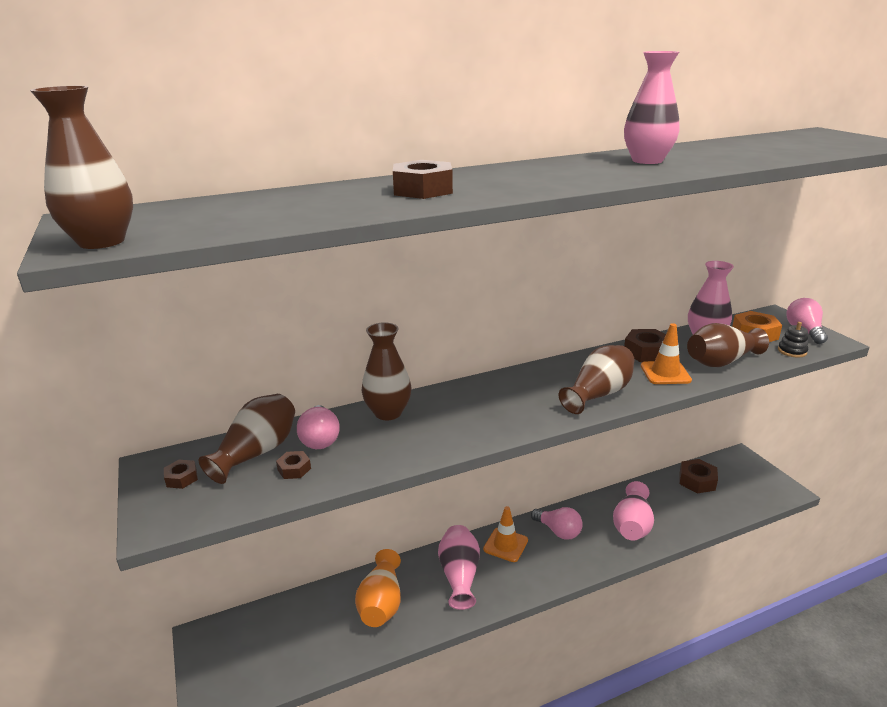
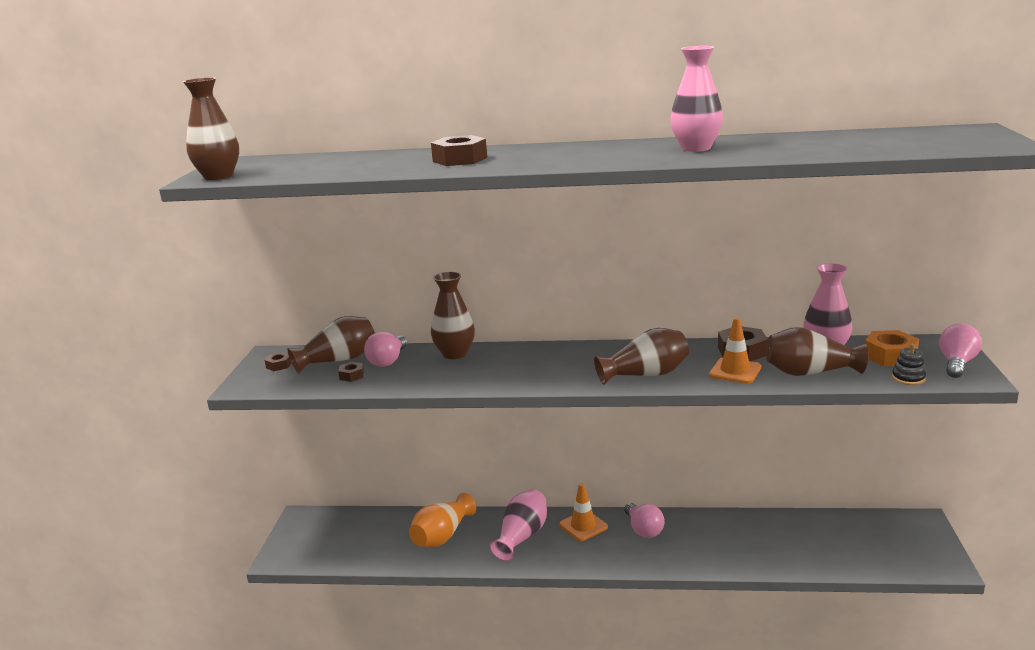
camera: 30 degrees right, 5 degrees down
(632, 525) = (724, 546): pink vase -> none
(697, 481) = (841, 529): brown nut -> none

